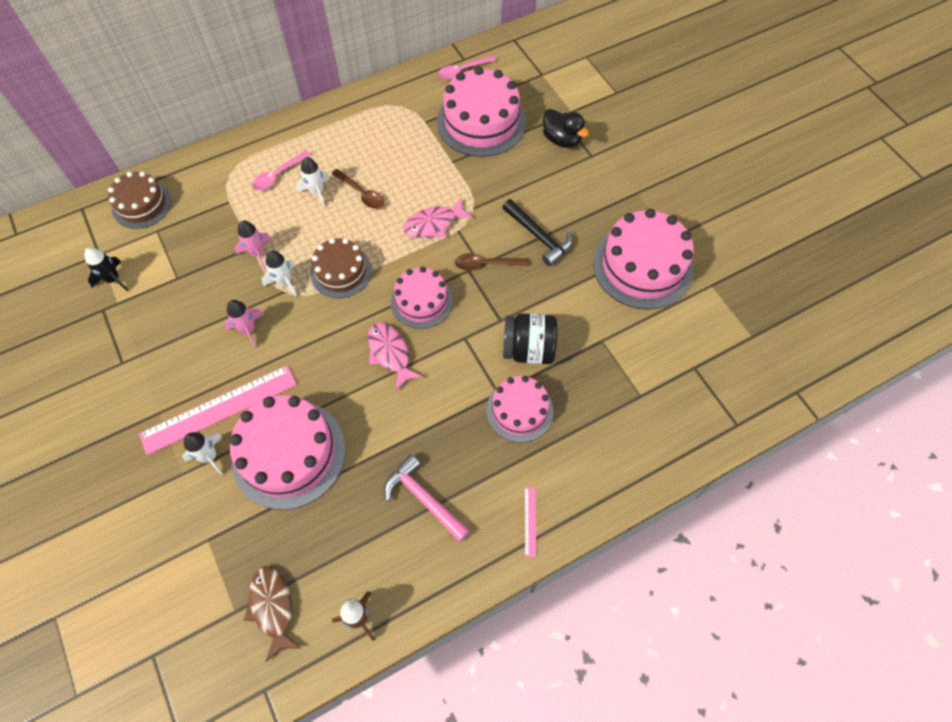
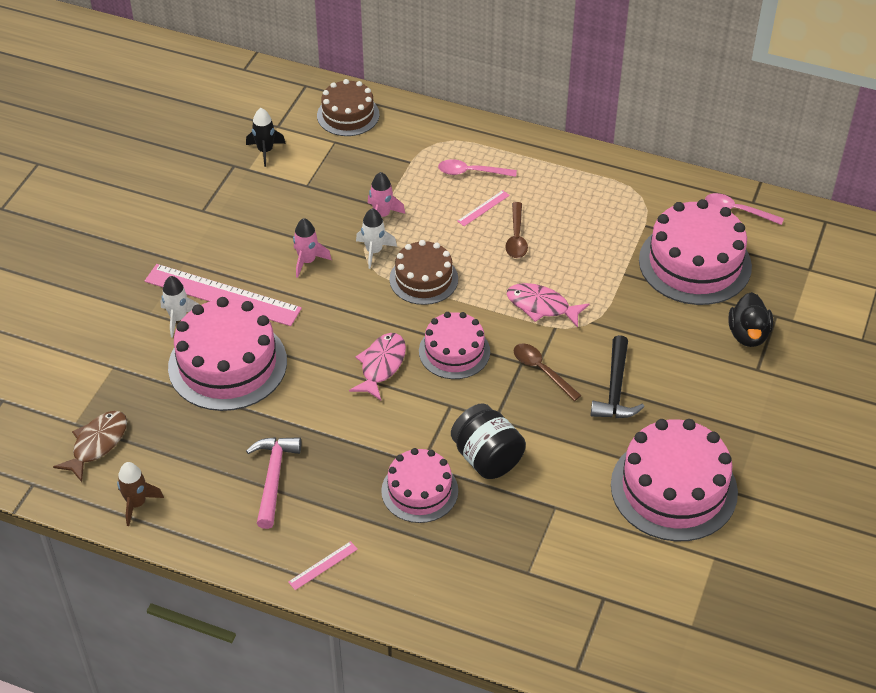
camera: 50 degrees right, 15 degrees down
(317, 192) = (483, 208): white rocket -> pink ruler

